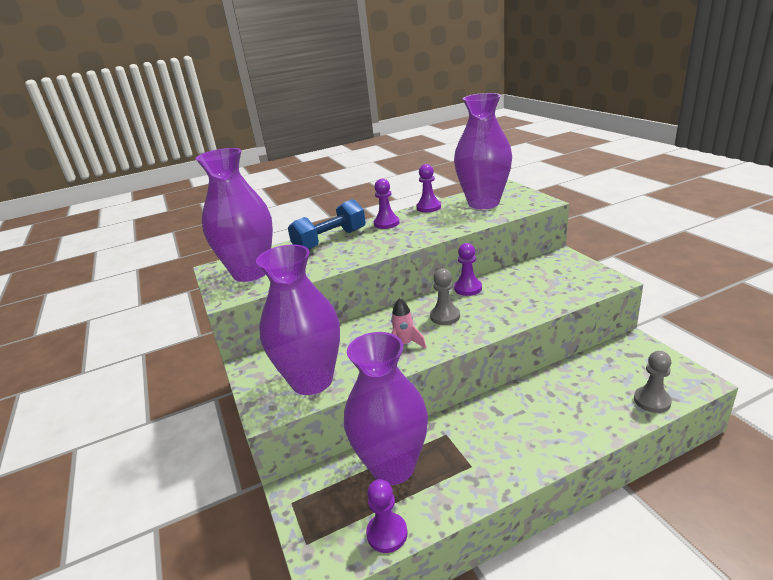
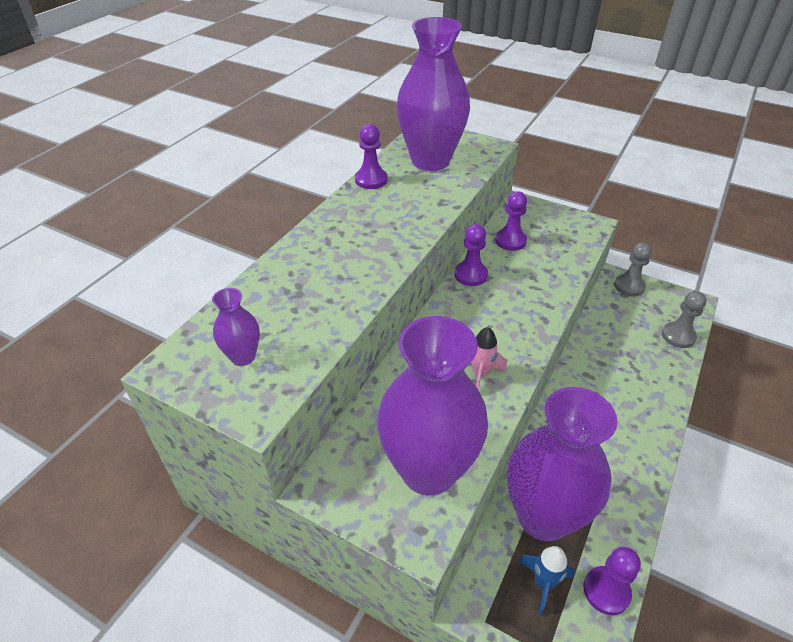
camera: 40 degrees left, 15 degrees up
(251, 273) = (243, 357): purple vase -> purple vase, size x0.43
(330, 240) = (299, 266): blue dumbbell -> none
(349, 504) = (543, 583): none -> blue rocket
(386, 223) = (345, 218): purple pawn -> purple pawn (510, 241)
(445, 316) = (484, 321): grey pawn -> grey pawn (629, 286)

